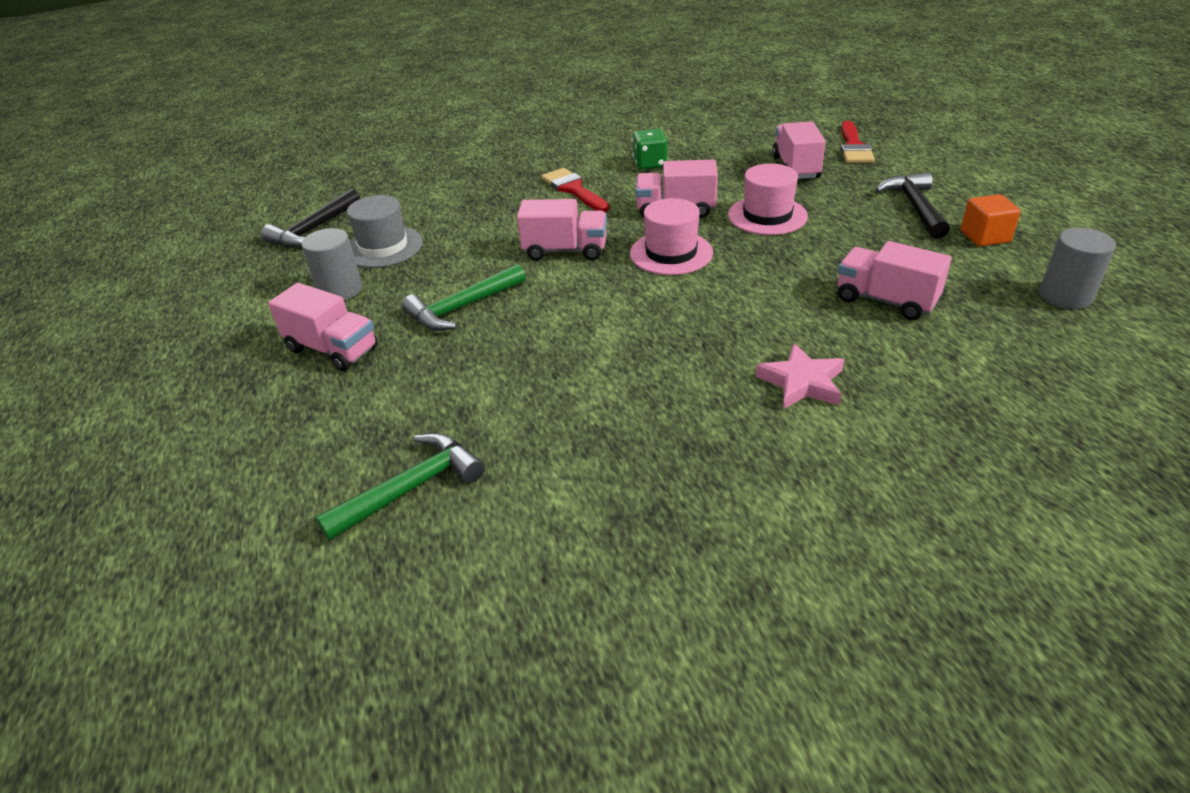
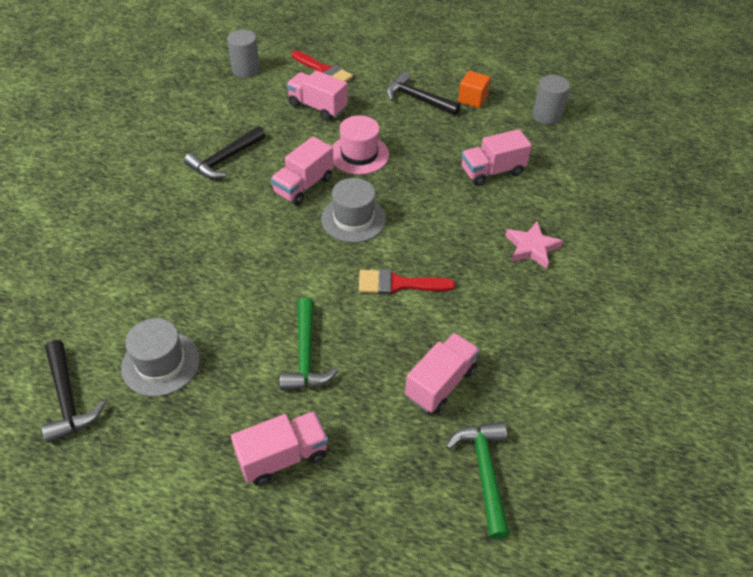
camera: 60 degrees left, 10 degrees up
(340, 290) = (199, 419): grey cylinder -> grey cylinder (245, 70)
(565, 250) = (291, 265): pink truck -> pink truck (440, 383)
(573, 189) = (210, 215): red brush -> red brush (398, 284)
(650, 164) = (225, 159): green dice -> black hammer
(671, 253) = (353, 219): pink hat -> grey hat

